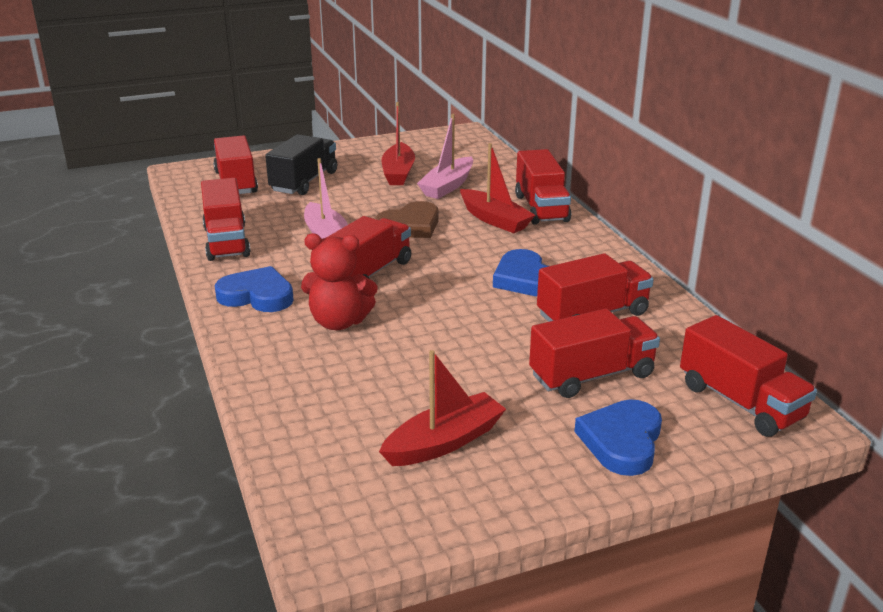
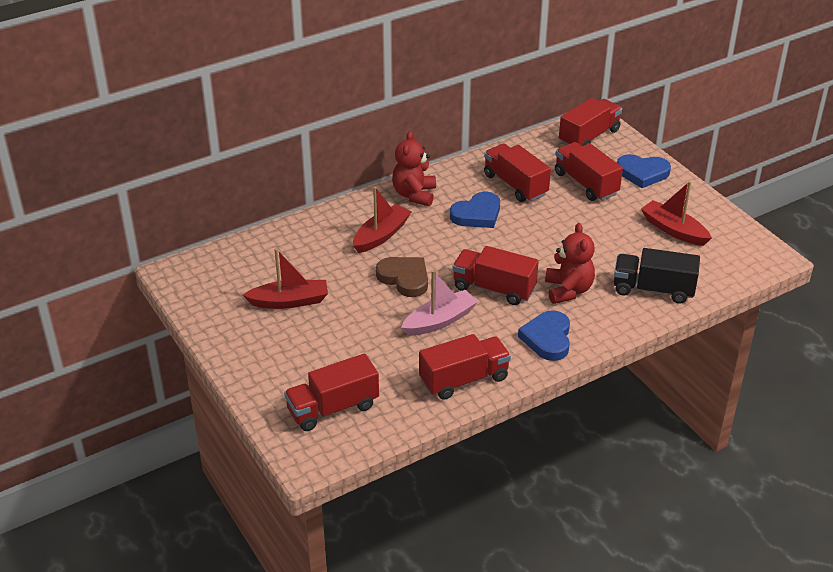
camera: 100 degrees left, 10 degrees up
(304, 182) = (322, 360): black truck -> black truck (653, 289)
(447, 186) = (316, 267): pink boat -> none
(541, 208) = (353, 213): red truck -> none
(575, 244) = (414, 195): none -> red teddy bear

